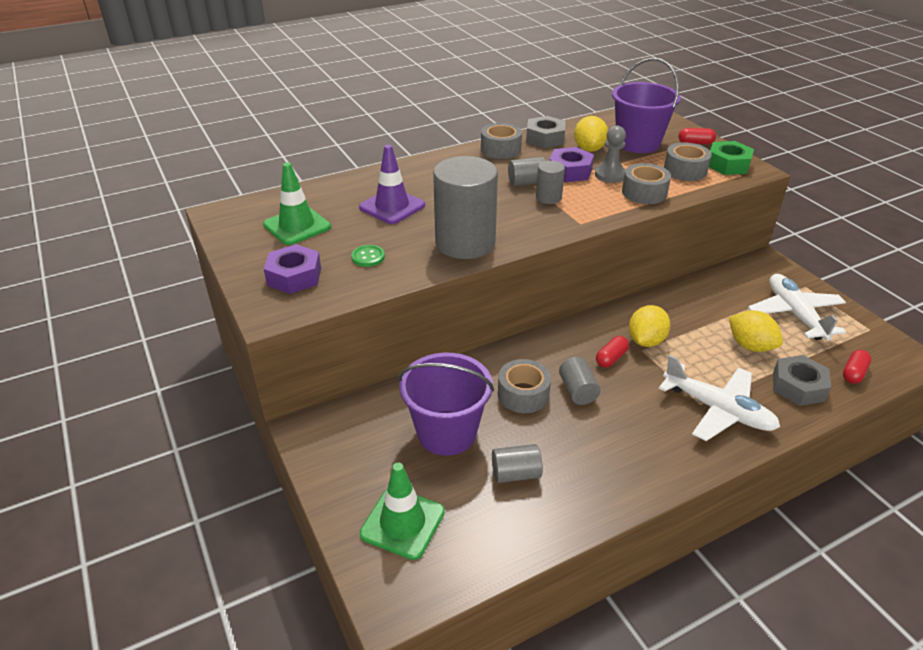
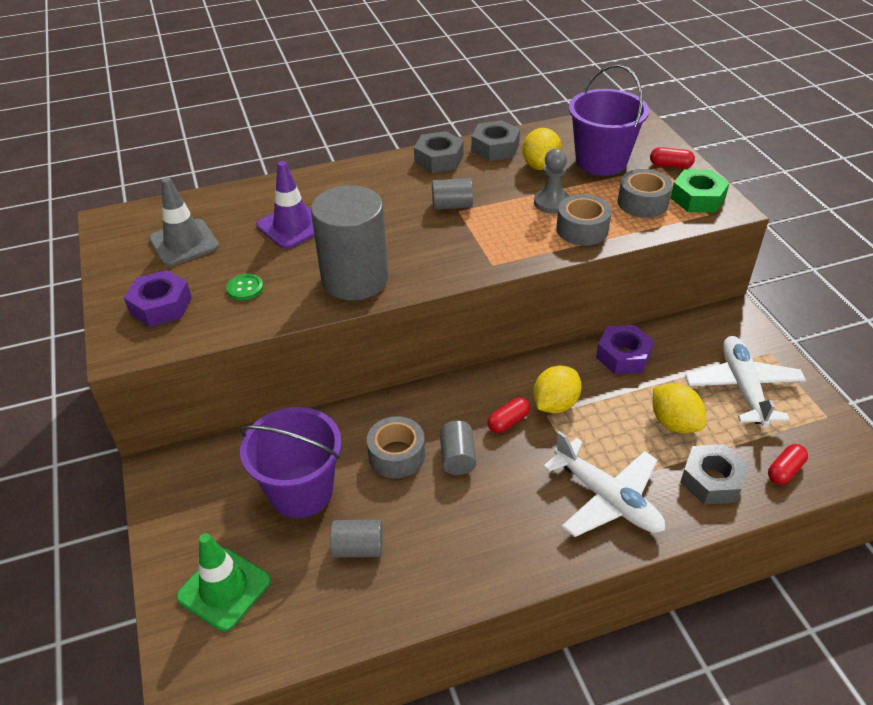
camera: 10 degrees right, 5 degrees up
(297, 226) = (184, 243): green traffic cone -> grey traffic cone
(500, 149) = (439, 159): grey tape -> grey nut
(548, 197) = (469, 228): grey cylinder -> none
(570, 171) = (507, 194): purple nut -> purple nut (623, 356)

